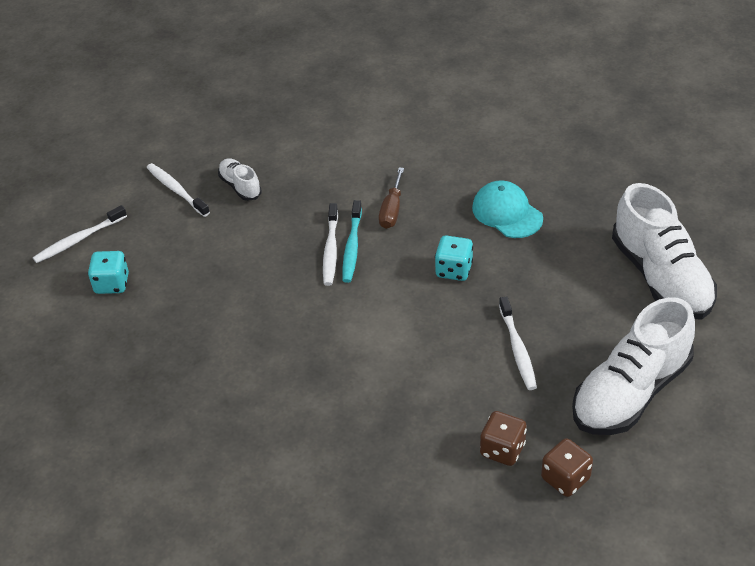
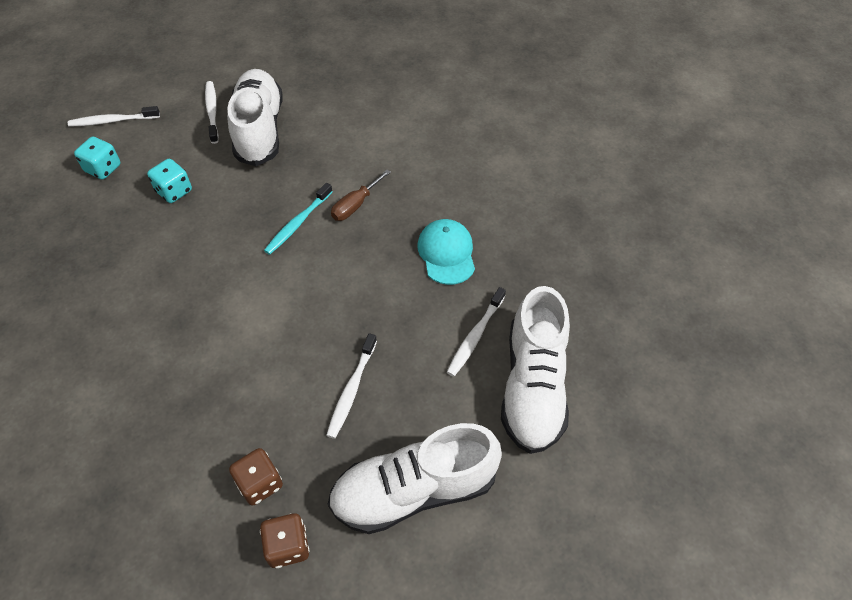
camera: 25 degrees right, 10 degrees up
(240, 186) = (259, 130): white shoe -> white shoe, size x2.13
(330, 250) = (280, 218): white toothbrush -> white toothbrush (475, 336)
(454, 270) = (360, 285): turquoise dice -> turquoise dice (174, 191)

